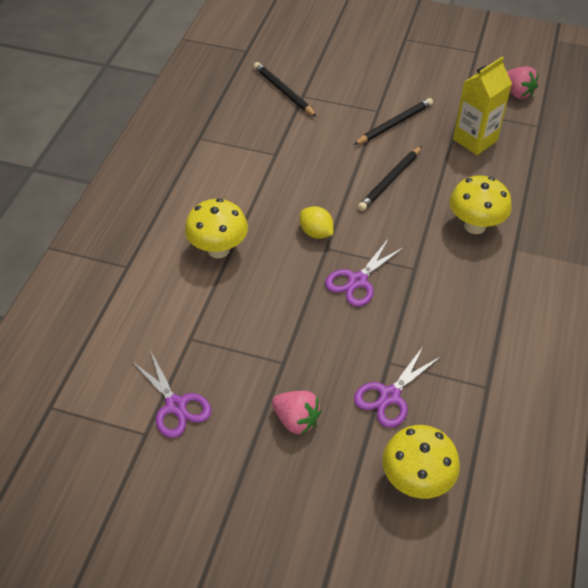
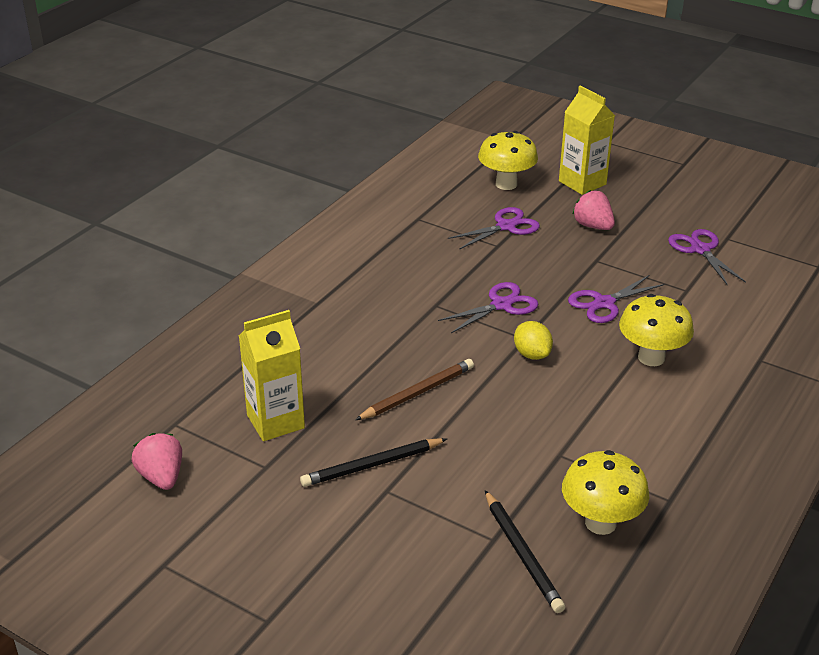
camera: 165 degrees left, 15 degrees down
(266, 303) = (604, 303): none -> purple scissors
(325, 508) = (582, 183): none -> yellow carton
(390, 180) = (417, 393): black pencil -> brown pencil
(475, 225) = (345, 330): yellow mushroom -> yellow mushroom (600, 523)

